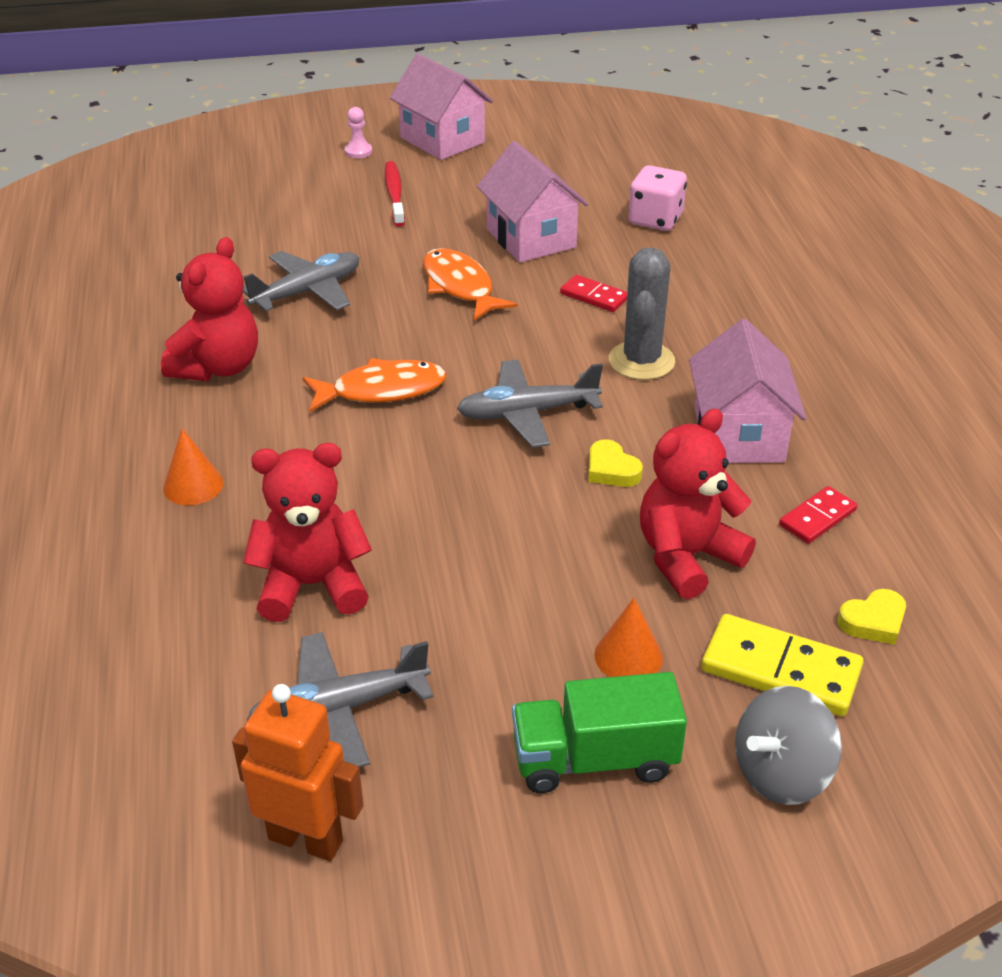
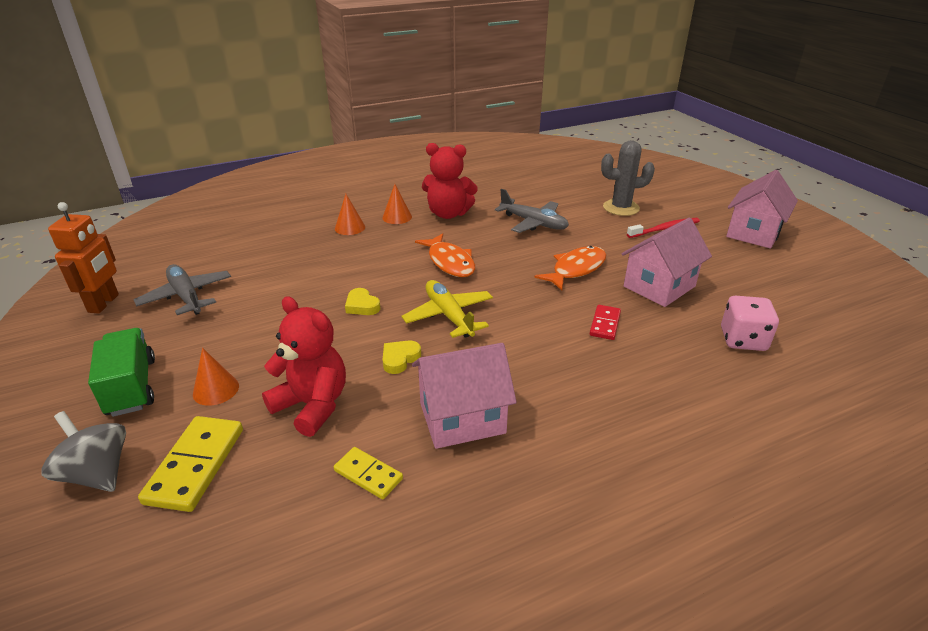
camera: 75 degrees right, 5 degrees down
(189, 425) = (397, 217): none -> orange cone
(312, 585) = (277, 272): red teddy bear -> none
(358, 151) = (703, 209): pink pawn -> none
(527, 413) = (449, 316): grey plane -> yellow plane
(641, 361) = (535, 357): grey cactus -> grey cactus (621, 208)
(817, 518) = (368, 474): red domino -> yellow domino
(873, 621) = (244, 519): yellow heart -> yellow heart (362, 306)

